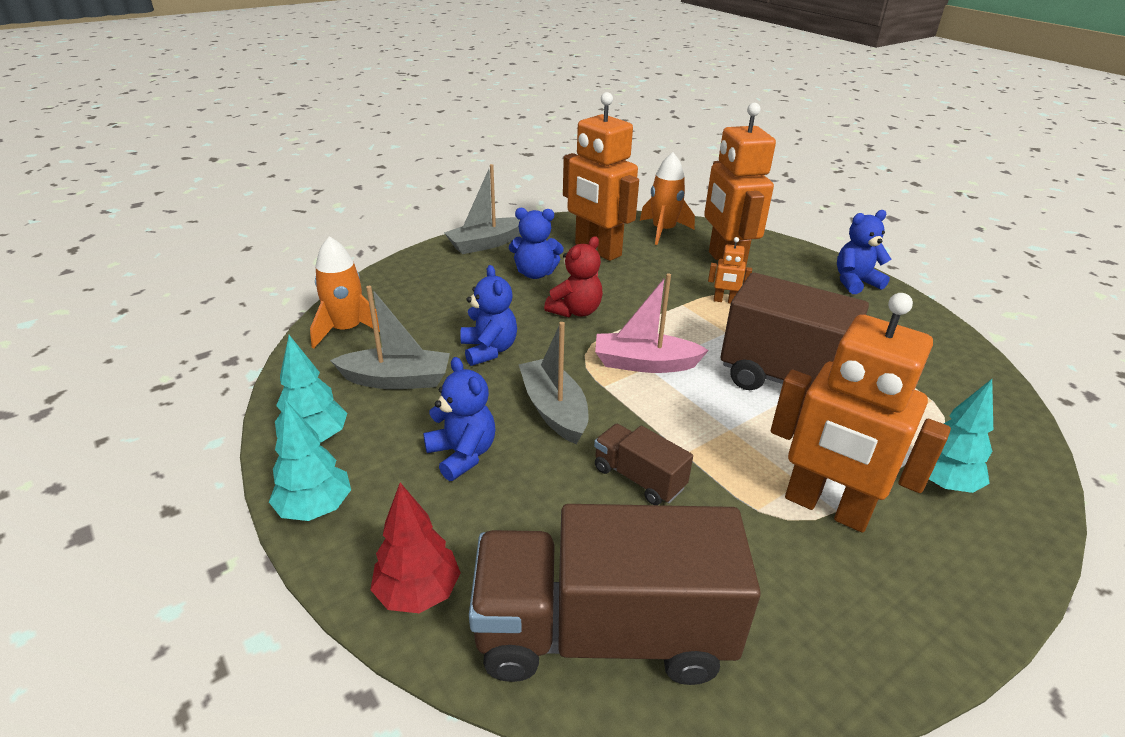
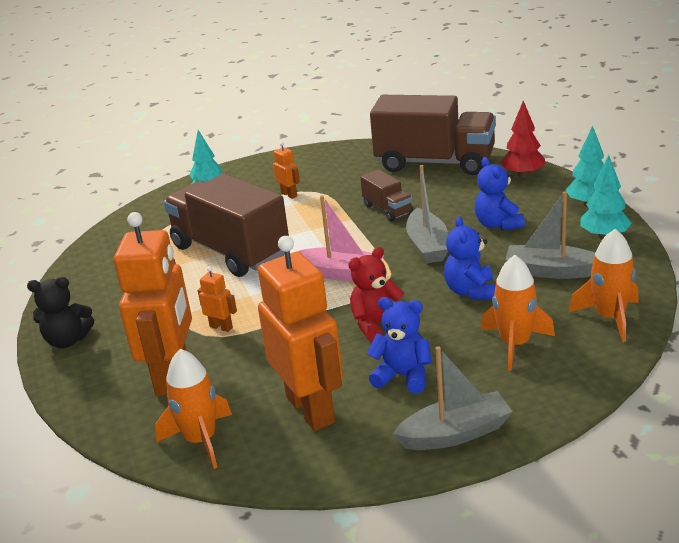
camera: 160 degrees left, 5 degrees down
(442, 301) = (515, 344): none -> orange rocket
(826, 507) = (289, 194): orange robot -> orange robot, size x0.41
(855, 282) = (67, 340): blue teddy bear -> black teddy bear

